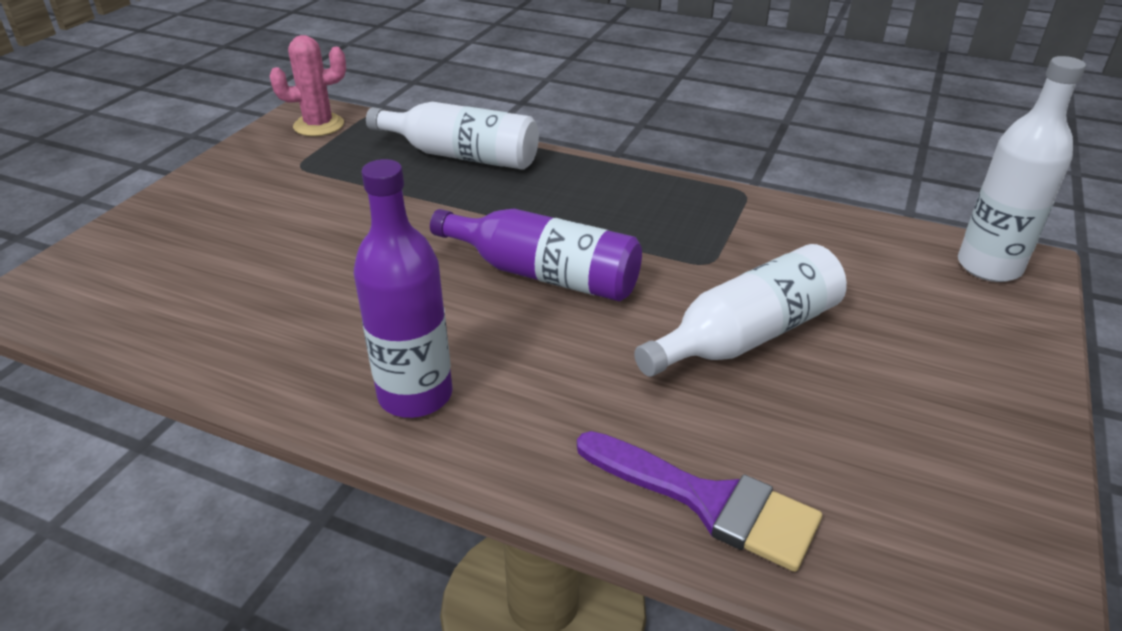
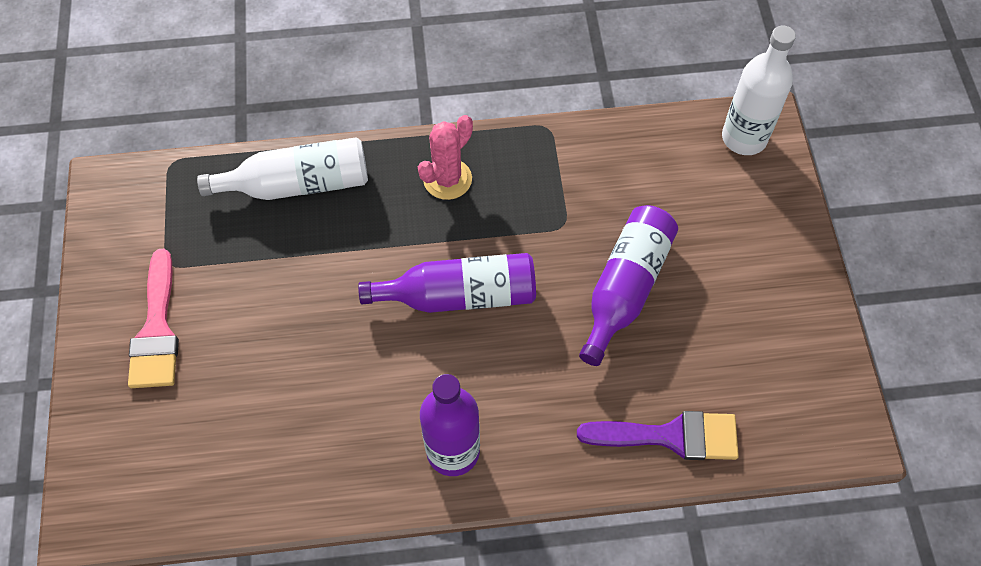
camera: 30 degrees left, 25 degrees up
(240, 199) = (157, 330): none -> pink brush
(319, 125) = (136, 200): pink cactus -> pink cactus (447, 179)
(746, 336) = (625, 288): white bottle -> purple bottle

